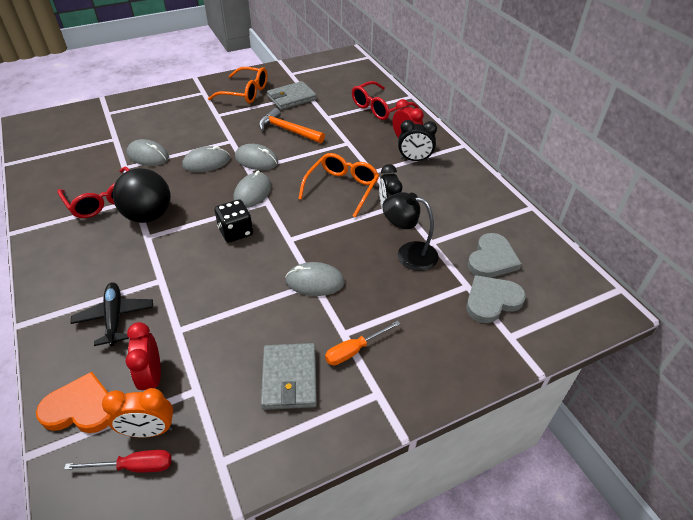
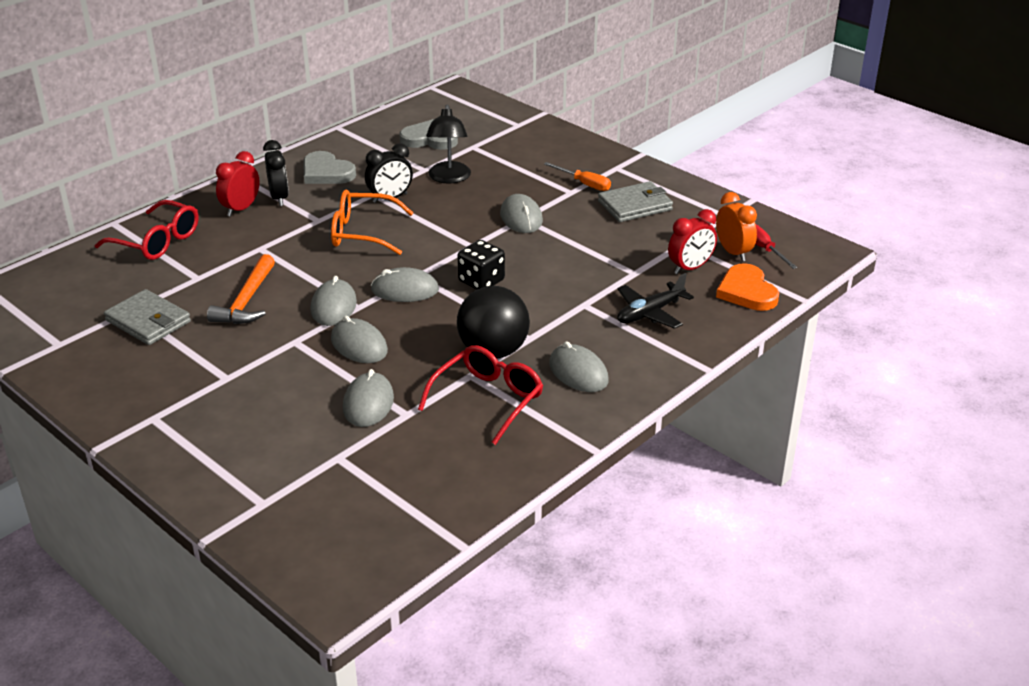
camera: 110 degrees left, 10 degrees down
(87, 249) = (578, 372): none -> grey mouse
(245, 93) = (142, 372): orange glasses -> none
(492, 300) = (483, 135): grey heart -> grey heart (326, 172)

